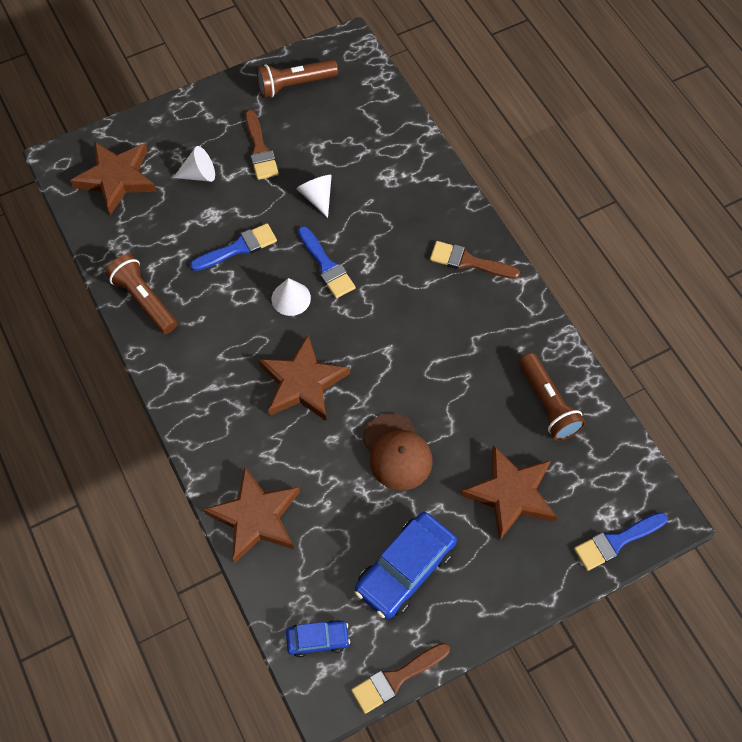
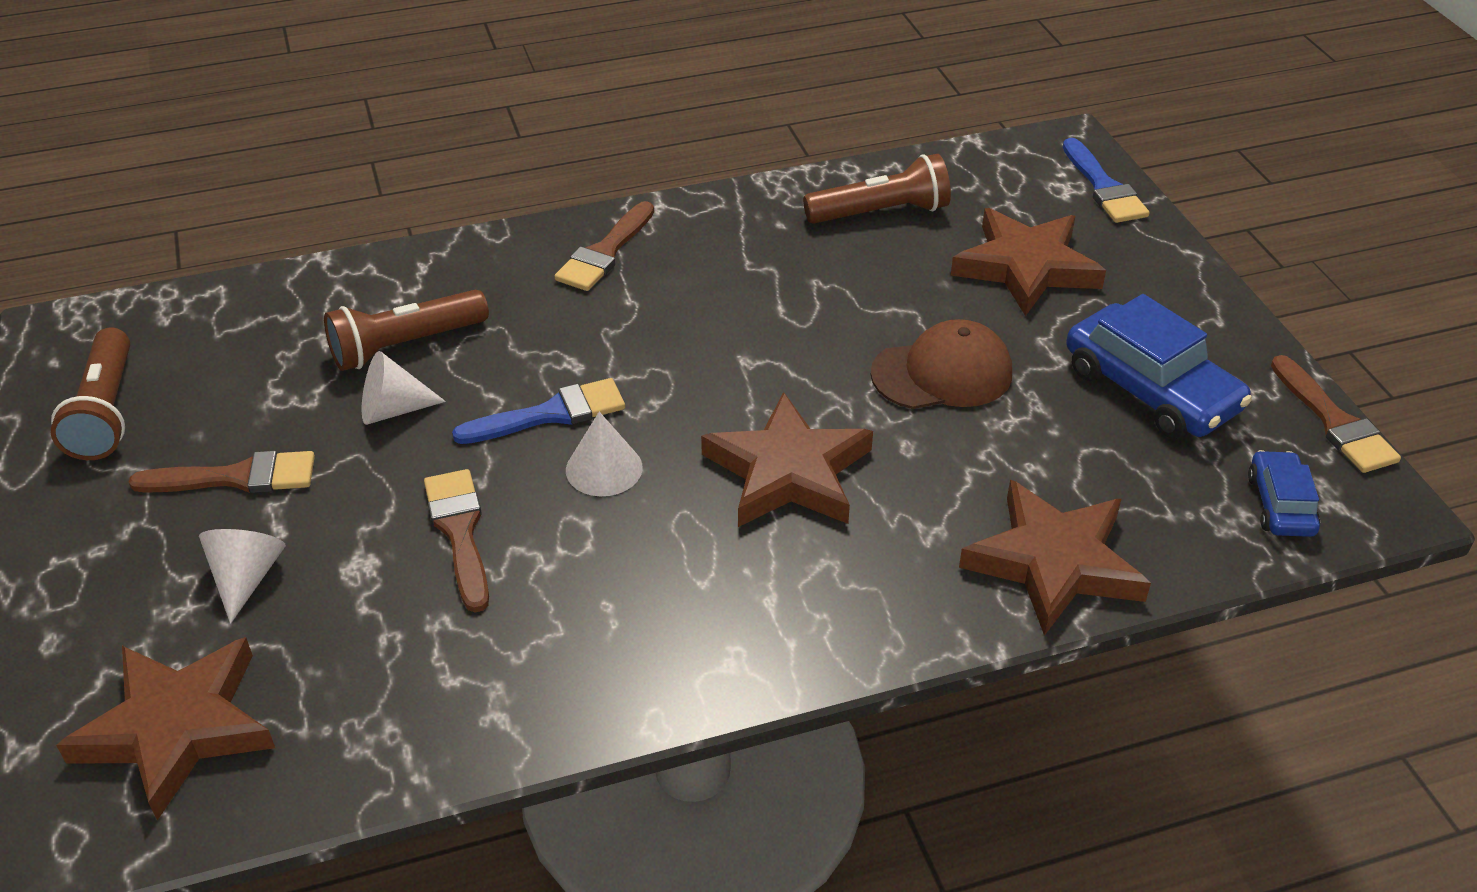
camera: 80 degrees left, 20 degrees down
(144, 300) = (530, 698): brown flashlight -> brown flashlight (405, 345)
(238, 248) = (460, 532): blue brush -> brown brush

